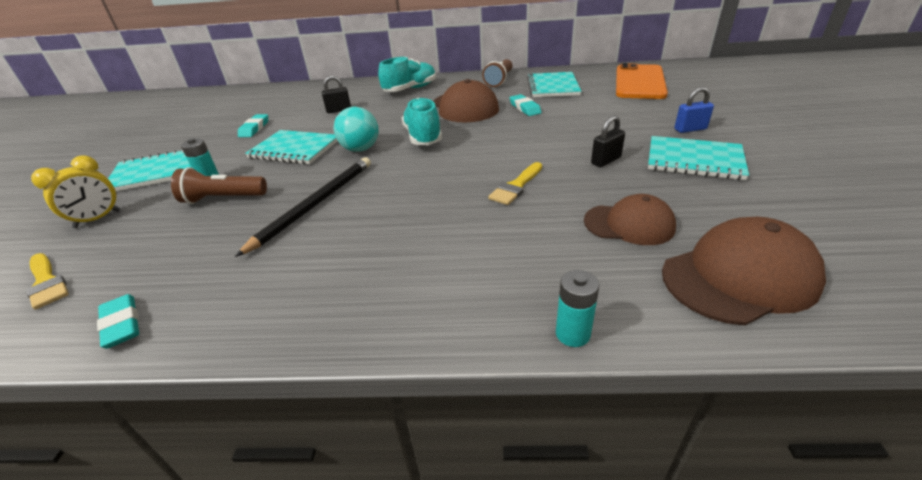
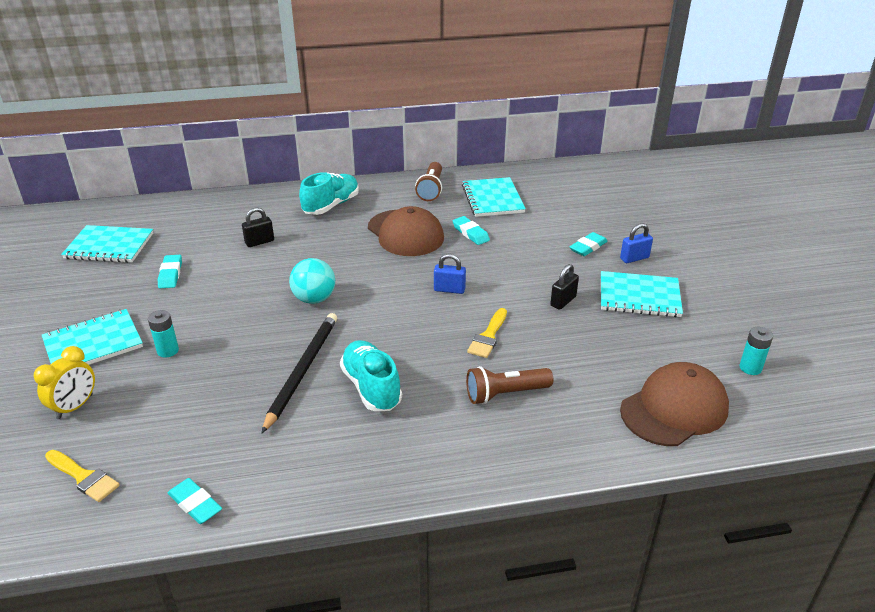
camera: 15 degrees left, 0 degrees up
(223, 198) = (199, 371): brown flashlight -> brown flashlight (505, 394)
(295, 149) = (239, 302): turquoise notebook -> turquoise notebook (109, 246)
(423, 137) = (375, 279): turquoise shoe -> turquoise shoe (371, 387)
(489, 147) = (449, 289): none -> blue padlock
(572, 334) = (563, 466): turquoise battery -> turquoise battery (750, 368)
(629, 224) = (591, 369): brown cap -> none
(640, 82) = (582, 191): orange phone -> none
(640, 120) = (588, 247): none -> turquoise eraser

